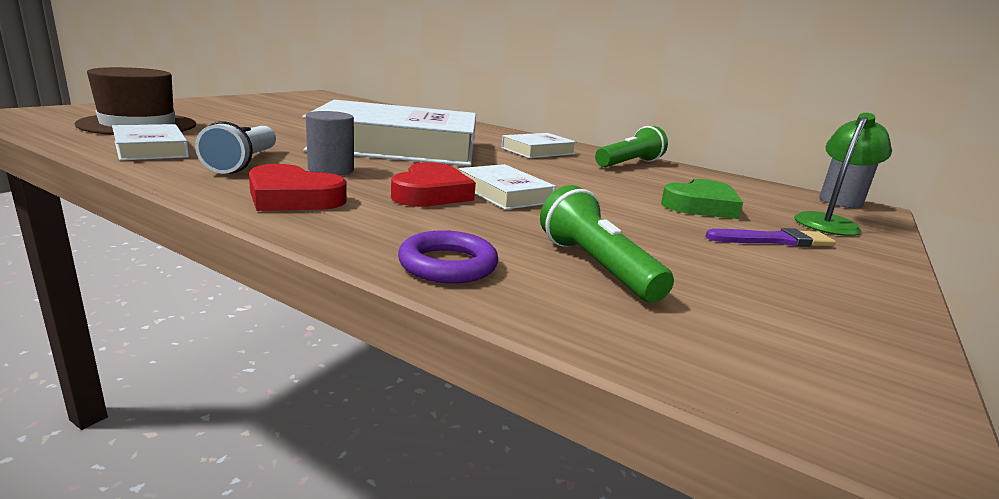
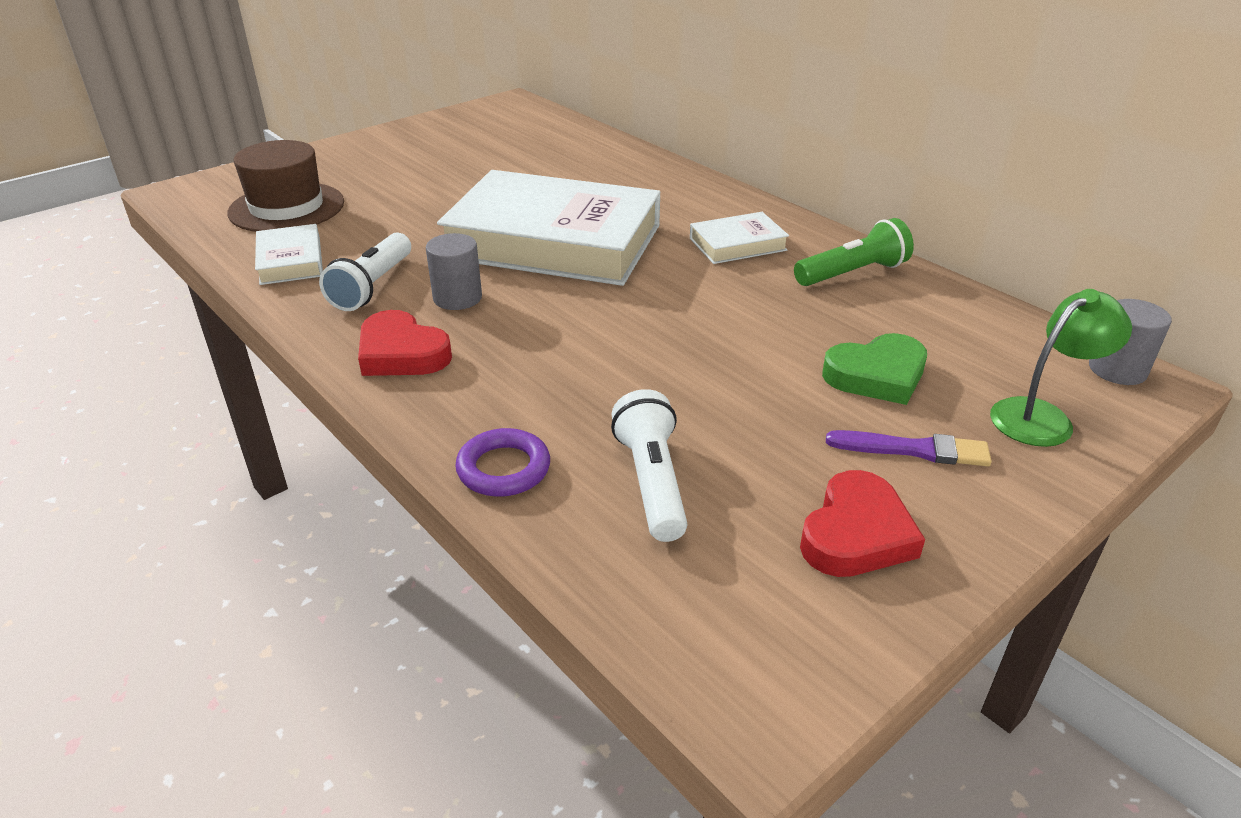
camera: 20 degrees right, 15 degrees up
(431, 193) = (546, 345): red heart -> red heart (856, 534)
(504, 193) = (631, 346): white book -> none
(596, 266) = (652, 482): green flashlight -> white flashlight

